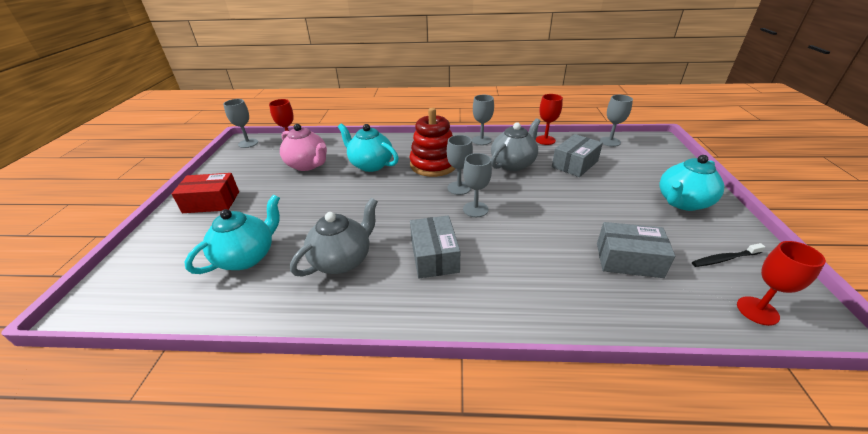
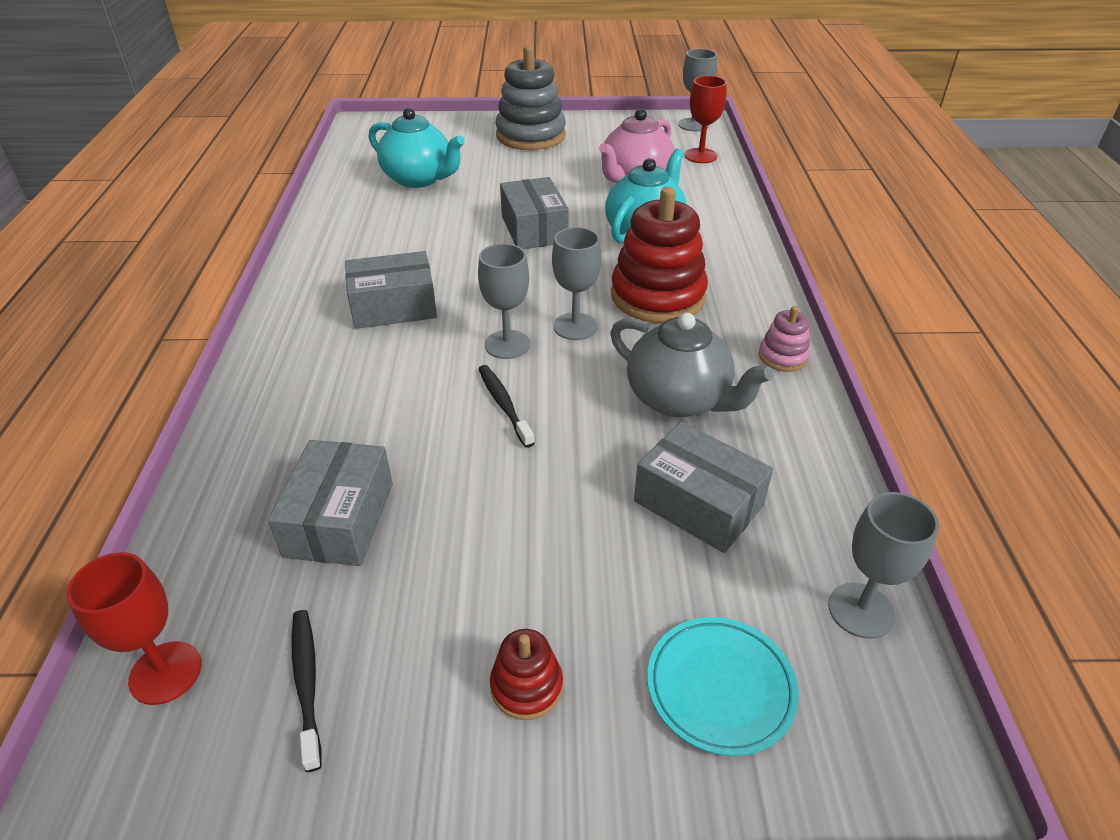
camera: 85 degrees right, 5 degrees up
(211, 202) = (530, 136): red box -> grey stacking toy
(342, 260) = (400, 238): grey teapot -> none
(352, 200) = (534, 229): none -> grey box
(481, 140) = (783, 357): grey goblet -> pink stacking toy
(526, 209) = (504, 405): none -> black toothbrush
(545, 140) = (821, 465): red goblet -> none
(655, 166) = (720, 687): none -> turquoise plate
(682, 202) = (526, 686): turquoise teapot -> red stacking toy

